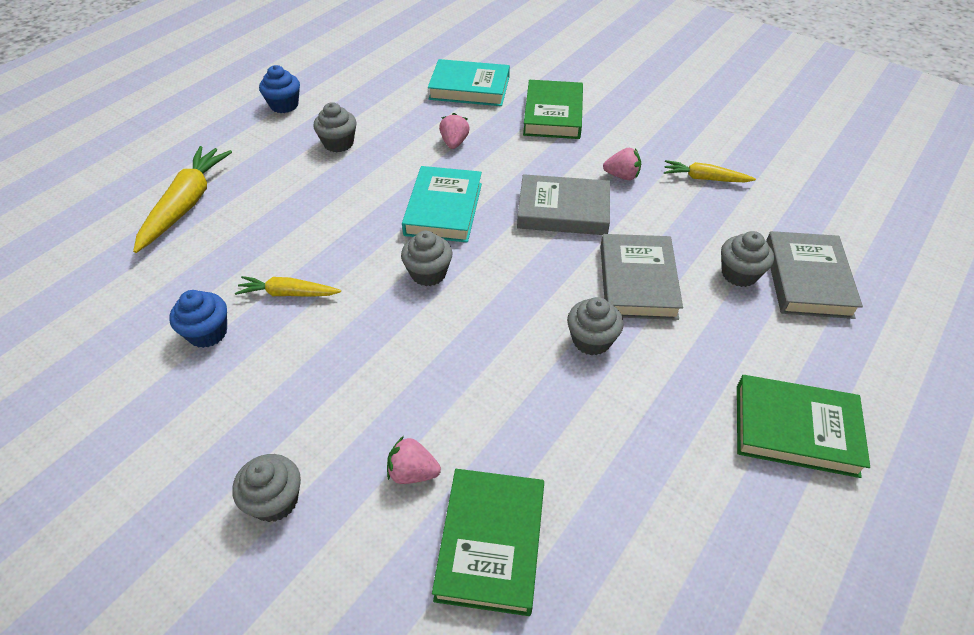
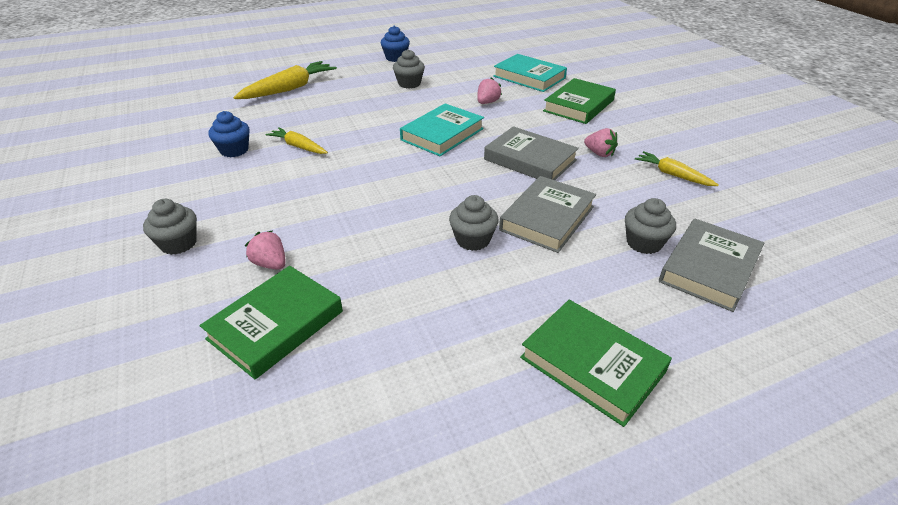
camera: 30 degrees right, 10 degrees down
(428, 273) = (395, 164): grey cupcake -> none

